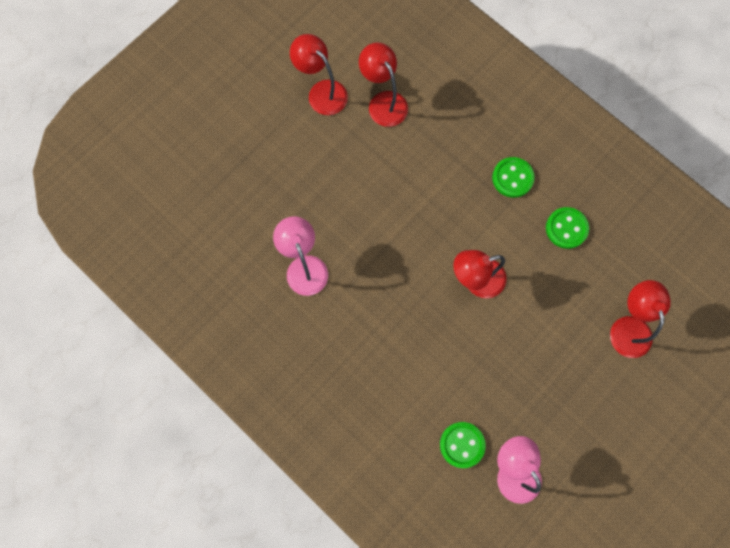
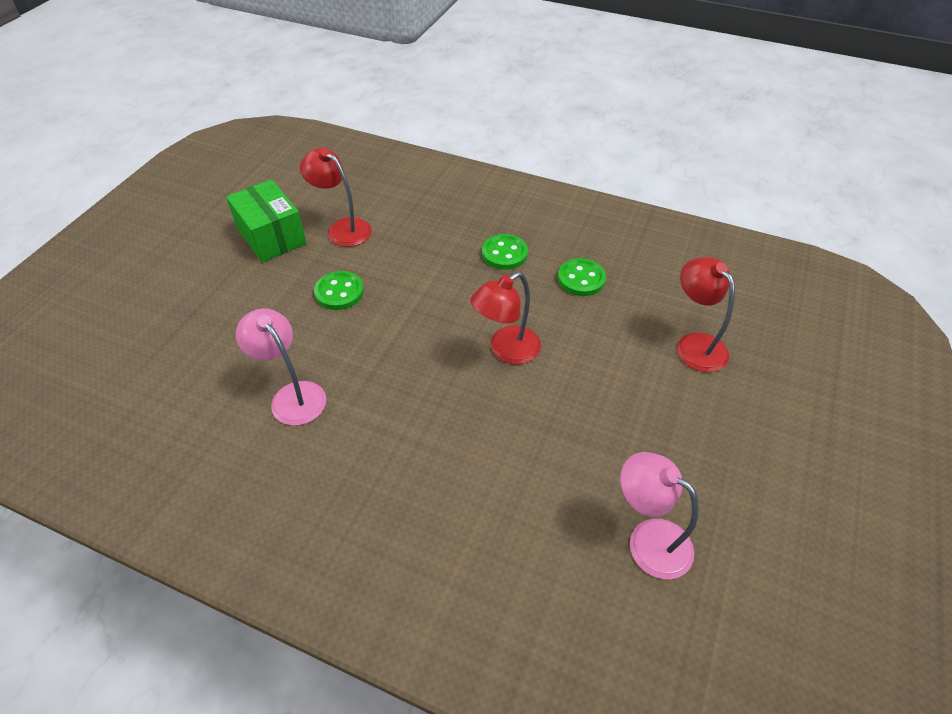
camera: 20 degrees left, 25 degrees down
(321, 92) = (272, 236): red lamp -> green box
(462, 445) = (568, 531): green button -> green button (339, 292)

